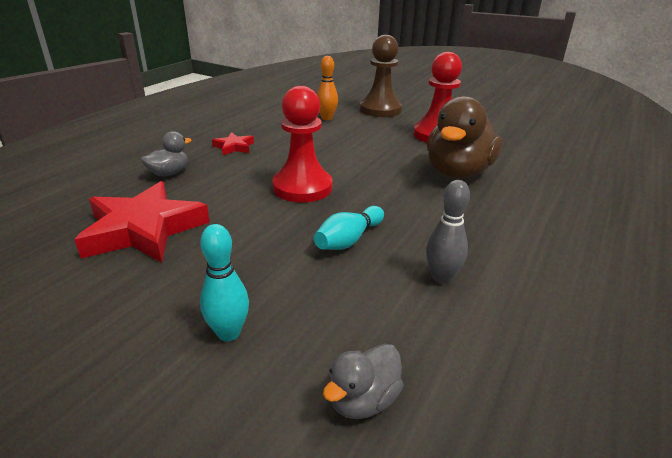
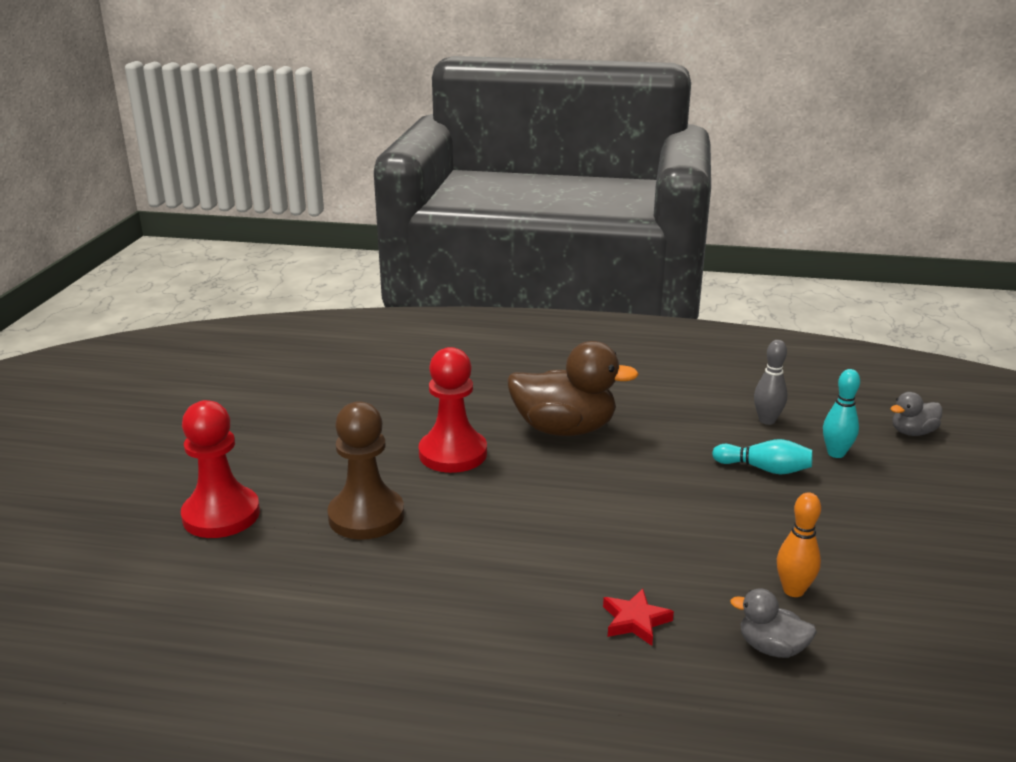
camera: 110 degrees left, 5 degrees down
(143, 230) = (894, 600): red star -> none
(229, 333) = (934, 493): turquoise bowling pin -> turquoise bowling pin (836, 453)
(302, 187) = (696, 520): red pawn -> red pawn (221, 515)
(327, 118) = (442, 562): orange bowling pin -> orange bowling pin (793, 590)
(363, 400) = (912, 432): grey duck -> grey duck turned 135 degrees clockwise

